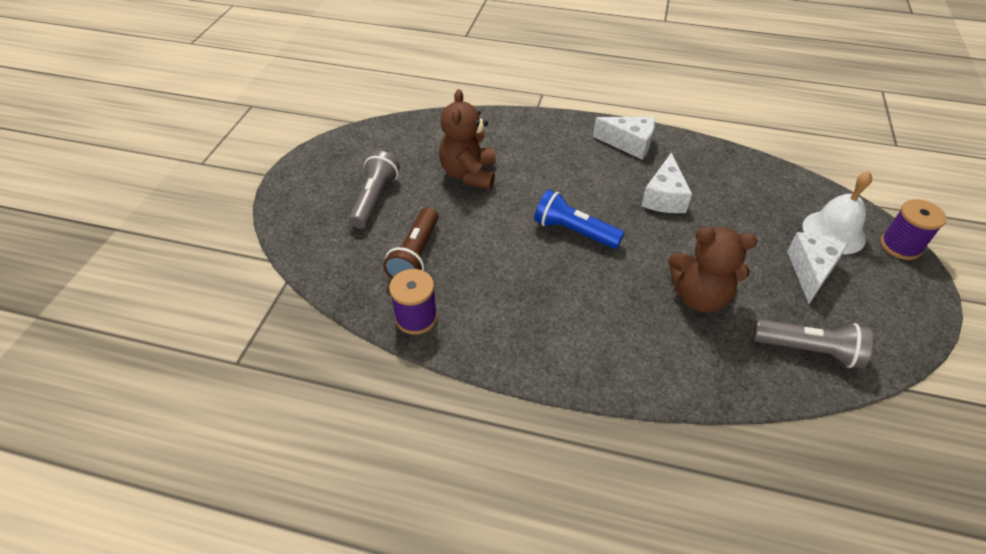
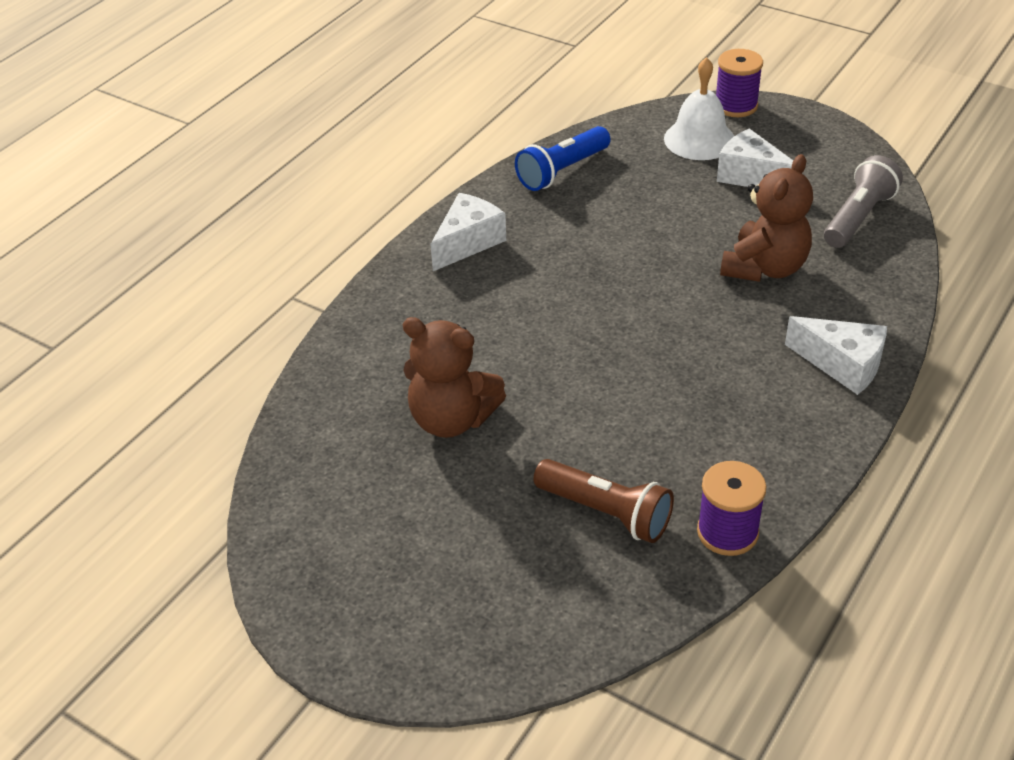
camera: 70 degrees left, 5 degrees down
(374, 199) = (458, 543): grey flashlight -> none
(574, 231) = (619, 340): blue flashlight -> blue flashlight (562, 171)
(664, 197) = (588, 243): white cheese -> white cheese (842, 365)

